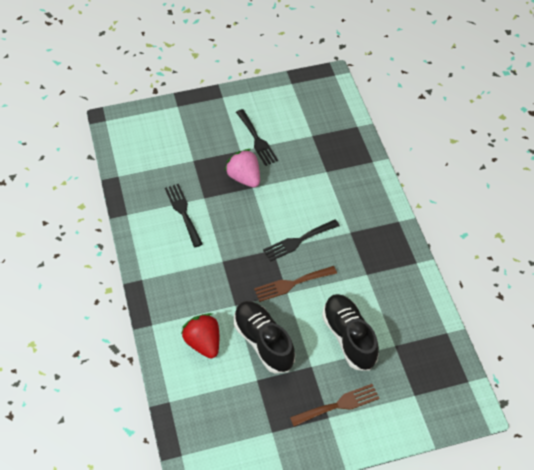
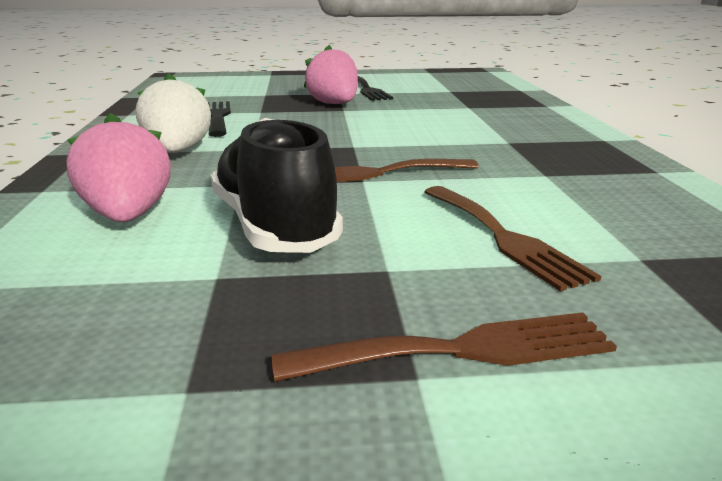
camera: 10 degrees right, 30 degrees down
(188, 271) = (178, 152): none -> white strawberry
(203, 343) = (128, 216): red strawberry -> pink strawberry
(298, 241) = (405, 142): black fork -> none
(349, 338) = (503, 237): black shoe -> brown fork

